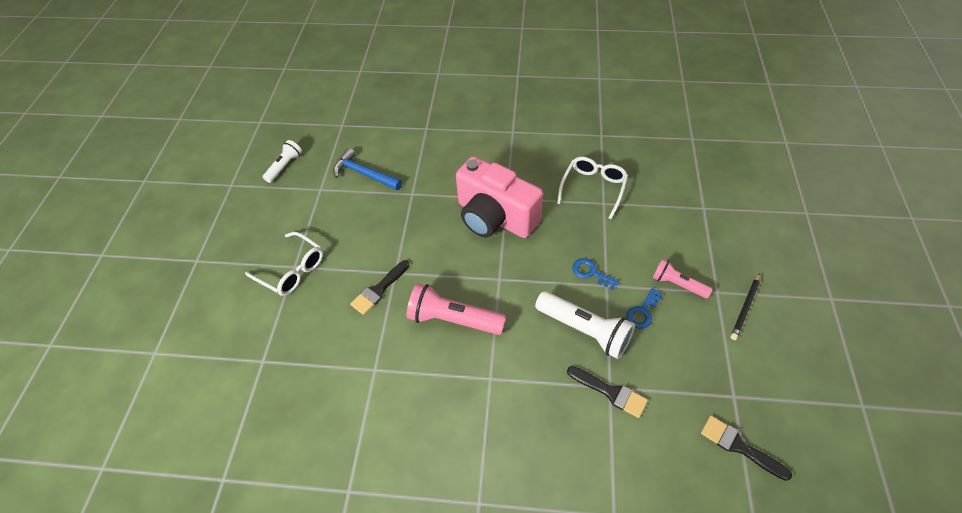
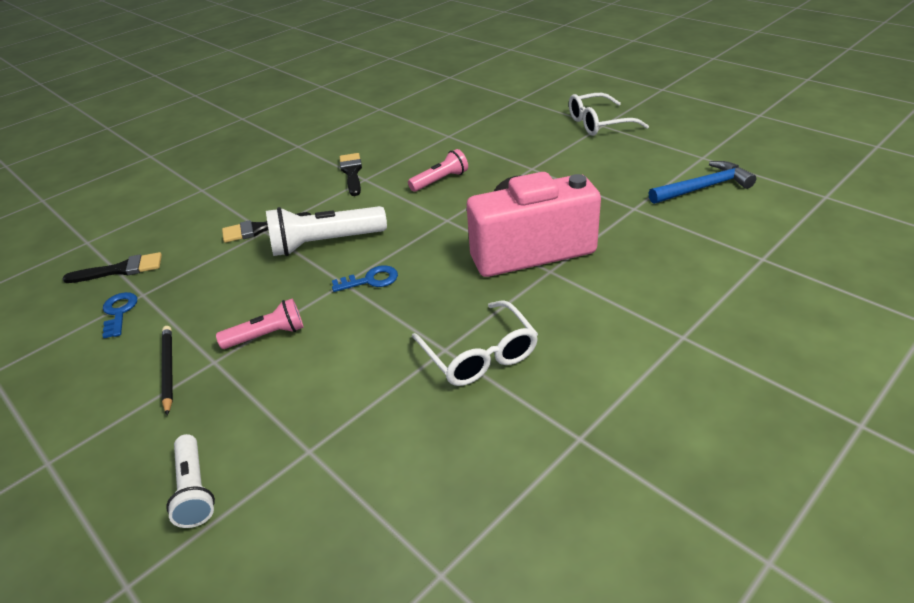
camera: 130 degrees right, 15 degrees down
(284, 166) = (765, 145): white flashlight -> white flashlight (194, 490)
(379, 289) = (522, 156): black brush -> black brush (352, 173)
(453, 319) = (440, 180): pink flashlight -> pink flashlight, size x0.60
(642, 312) = (284, 289): blue key -> blue key (119, 312)

